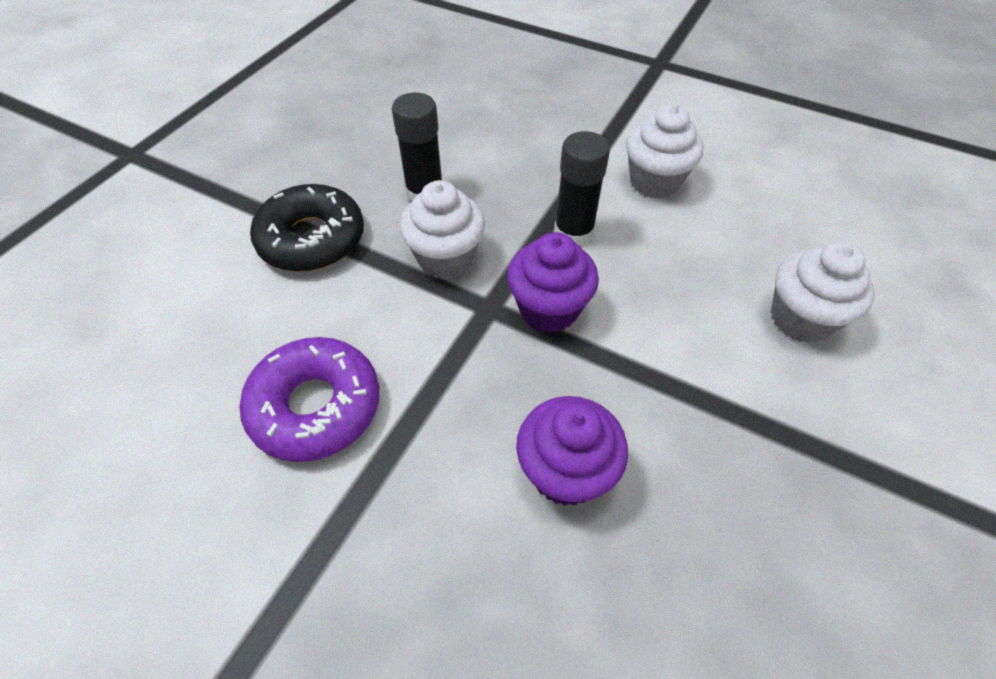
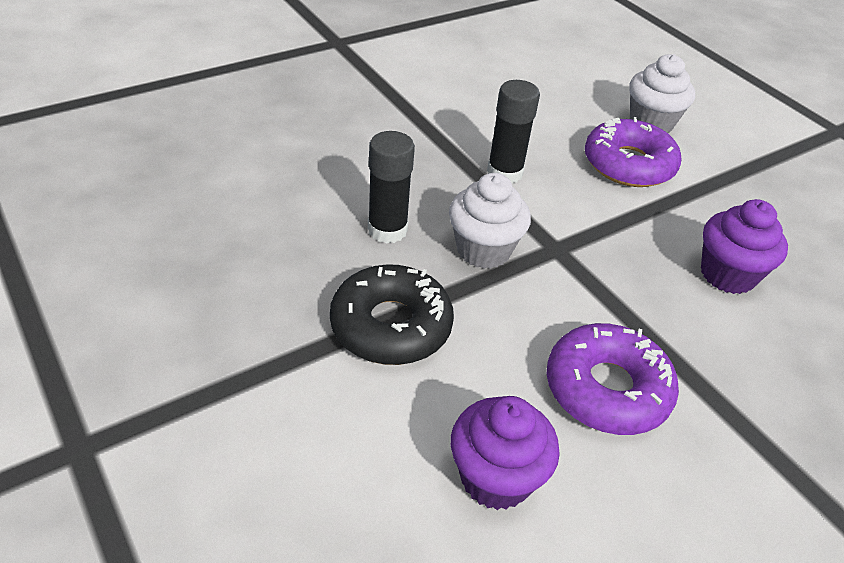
camera: 65 degrees left, 10 degrees down
(548, 309) = (577, 219): purple cupcake -> purple cupcake (495, 478)
(654, 182) = (479, 112): white cupcake -> none
(690, 322) = (628, 164): none -> purple donut

